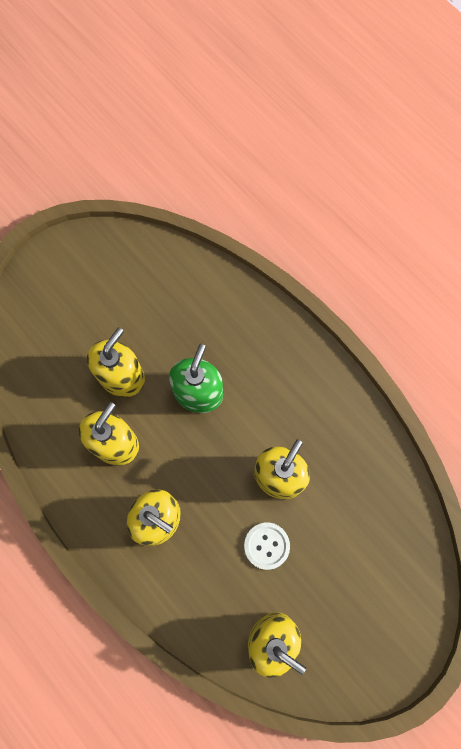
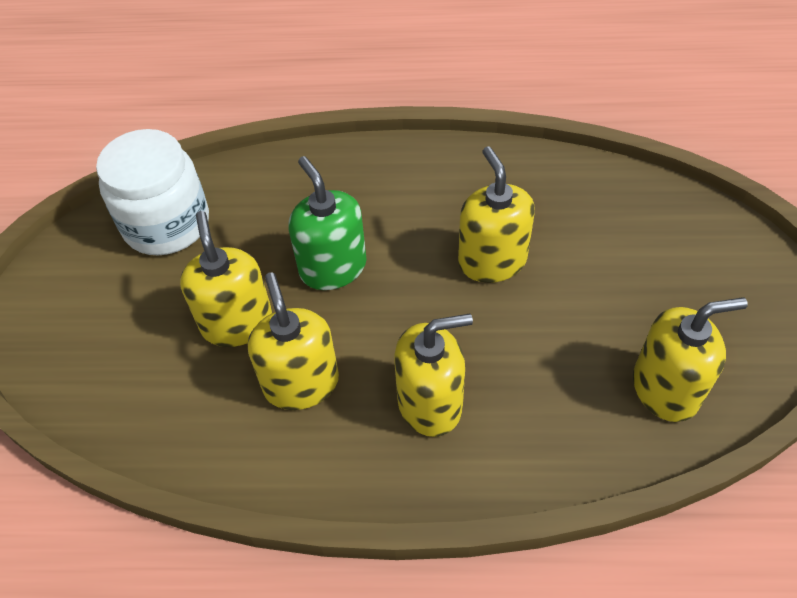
camera: 45 degrees left, 20 degrees down
(149, 276) = (166, 224): none -> white jar
(266, 545) = (556, 321): white button -> none

